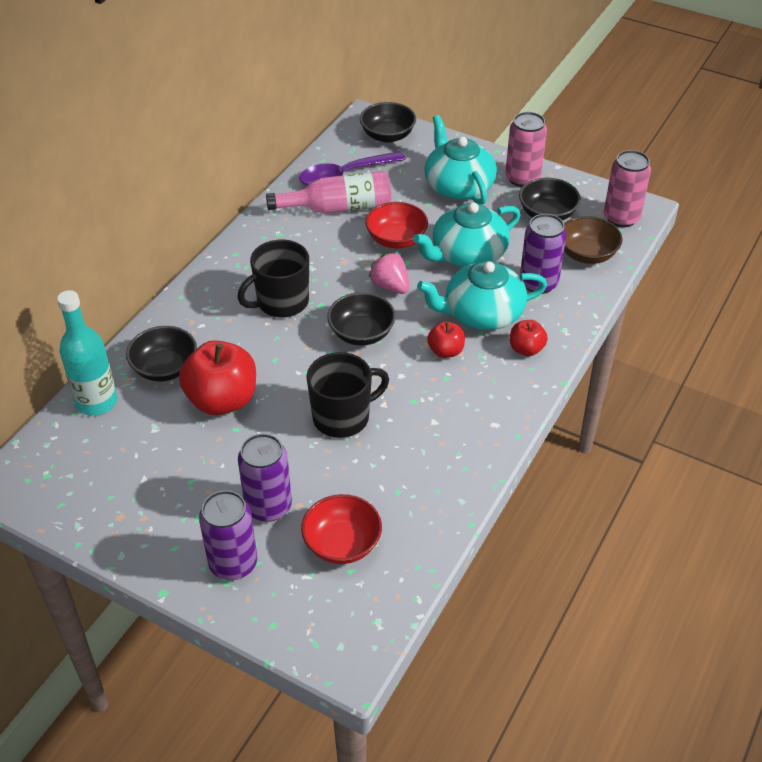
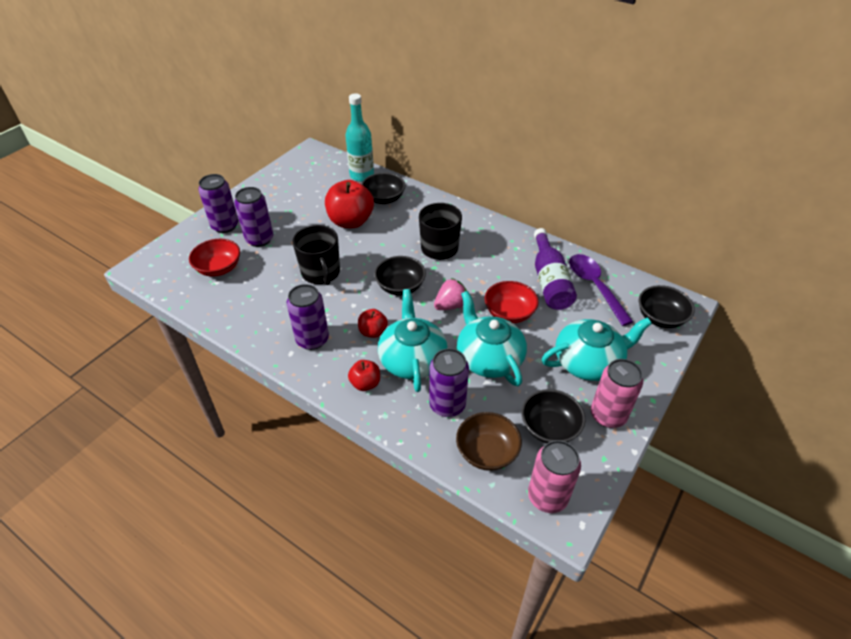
camera: 95 degrees right, 0 degrees up
(338, 208) = (549, 281): pink bottle -> purple bottle
(469, 406) = (312, 339): none -> purple can

